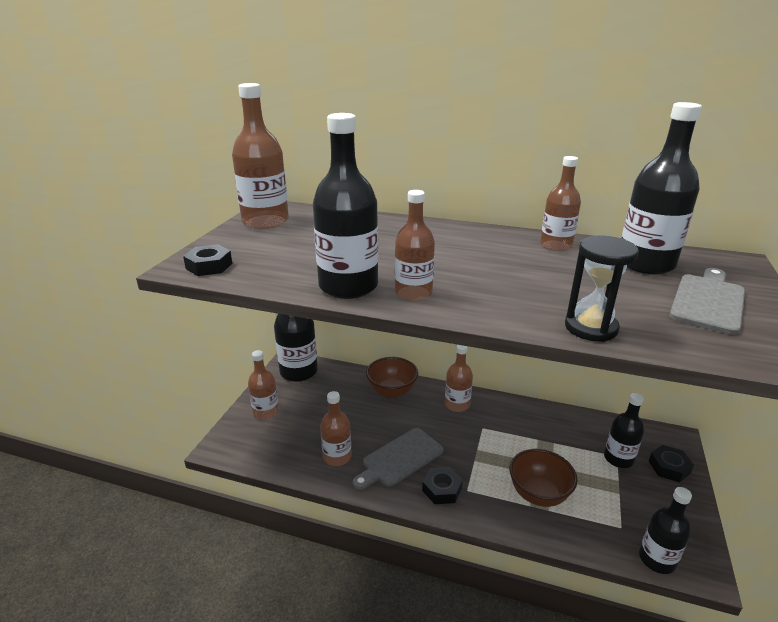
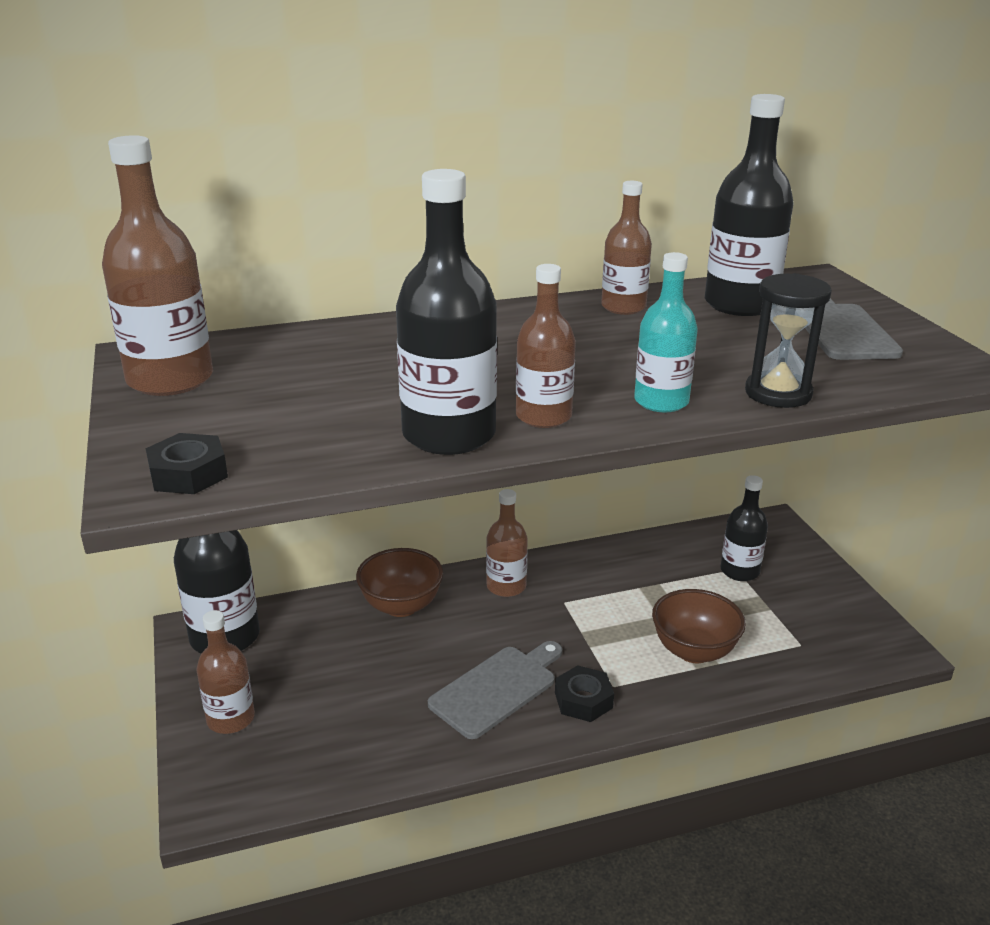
camera: 35 degrees left, 0 degrees up
(337, 457) = (408, 728): brown bottle -> none
(400, 458) = (497, 688): grey cutting board -> grey cutting board turned 150 degrees counterclockwise
(498, 307) = (661, 401): none -> turquoise bottle
(657, 559) = (857, 660): black bottle -> none
(669, 467) = (793, 558): black nut -> none

